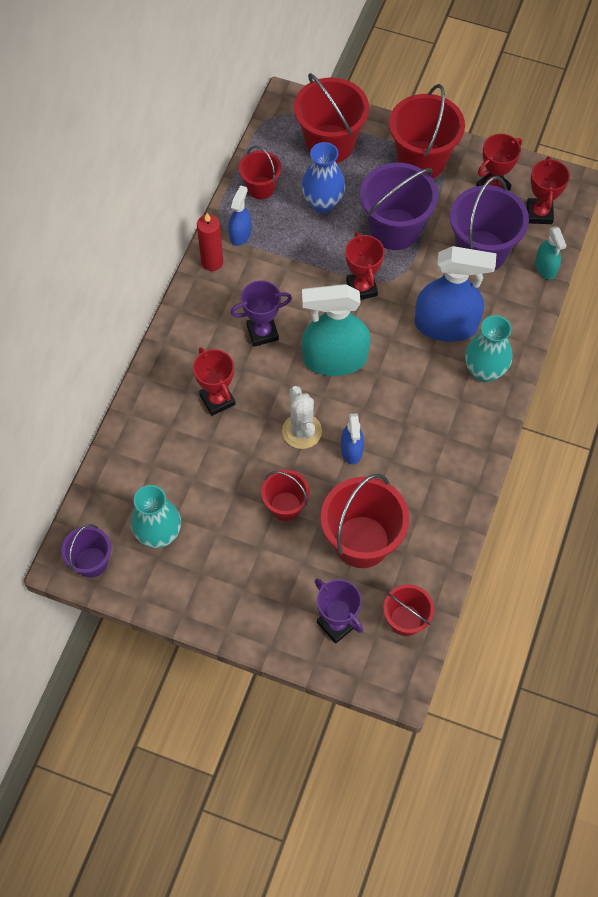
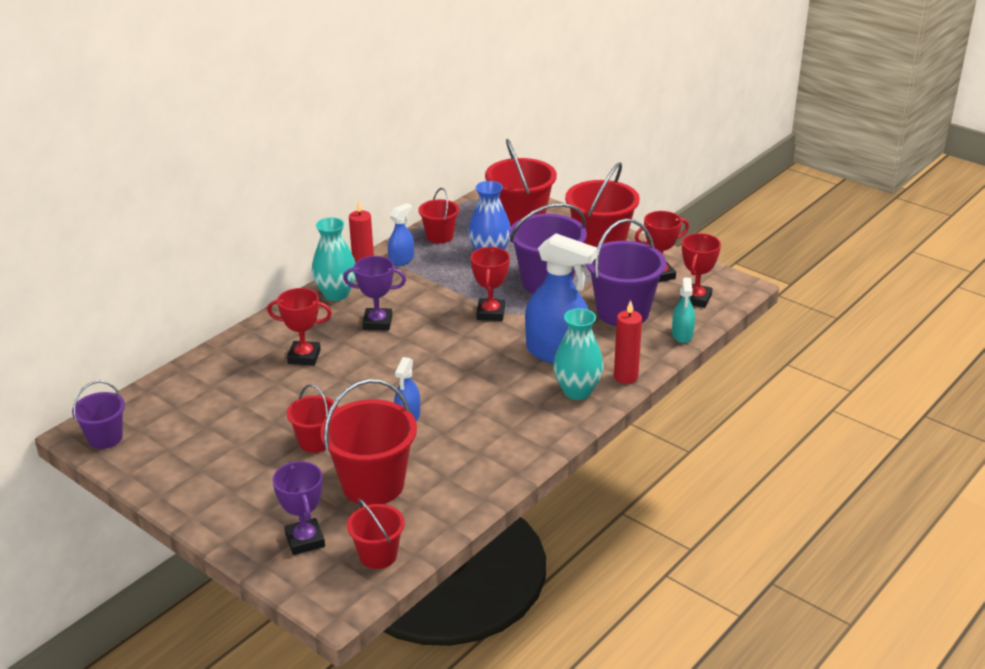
camera: 20 degrees right, 30 degrees down
(159, 534) = (181, 433): turquoise vase -> turquoise vase (336, 294)
(217, 400) = (304, 357): red trophy -> red trophy turned 75 degrees counterclockwise
(302, 431) = (368, 394): white cactus -> none
(335, 359) = (433, 353): turquoise spray bottle -> none
(518, 339) = (625, 377): none -> red candle

